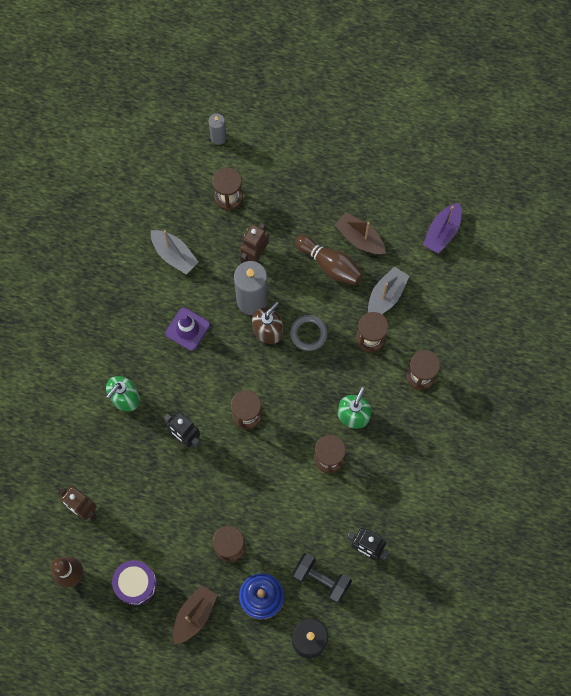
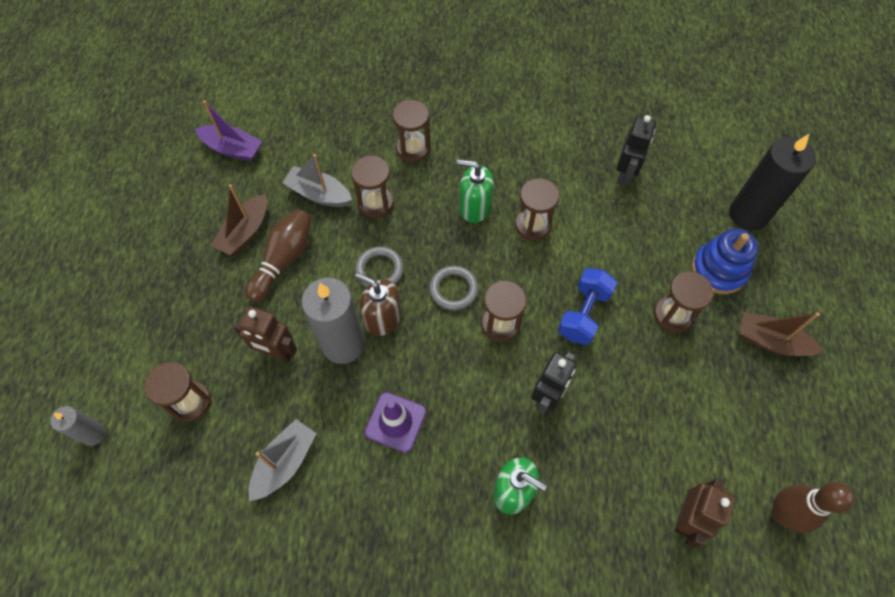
camera: 100 degrees left, 10 degrees down
(136, 584) = (761, 421): purple drum -> none
(243, 478) = (583, 314): none -> blue dumbbell
(282, 385) = (453, 289): none -> grey ring
(321, 579) = (675, 212): black dumbbell -> none

